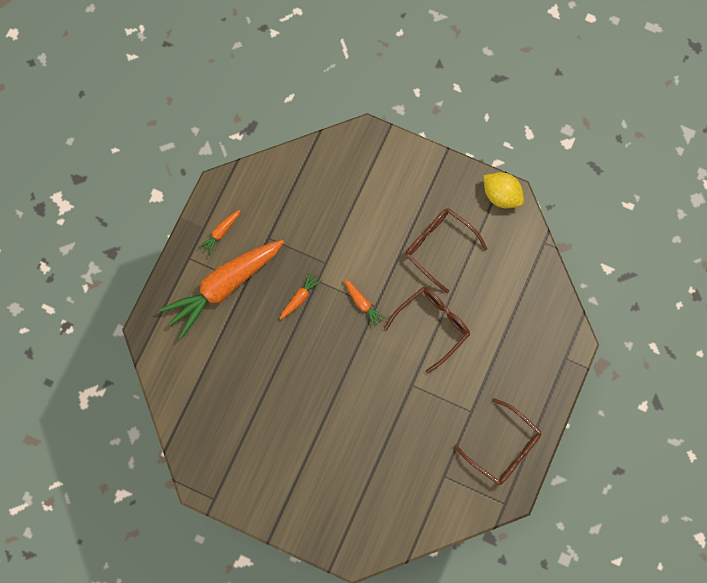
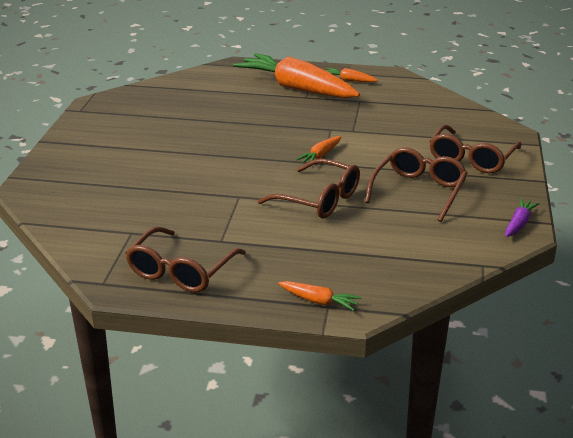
camera: 75 degrees right, 45 degrees down
(300, 297) = (307, 123): orange carrot -> orange carrot (319, 301)
(400, 187) = (471, 159): none -> brown glasses
(501, 195) = (519, 224): yellow lemon -> purple carrot

